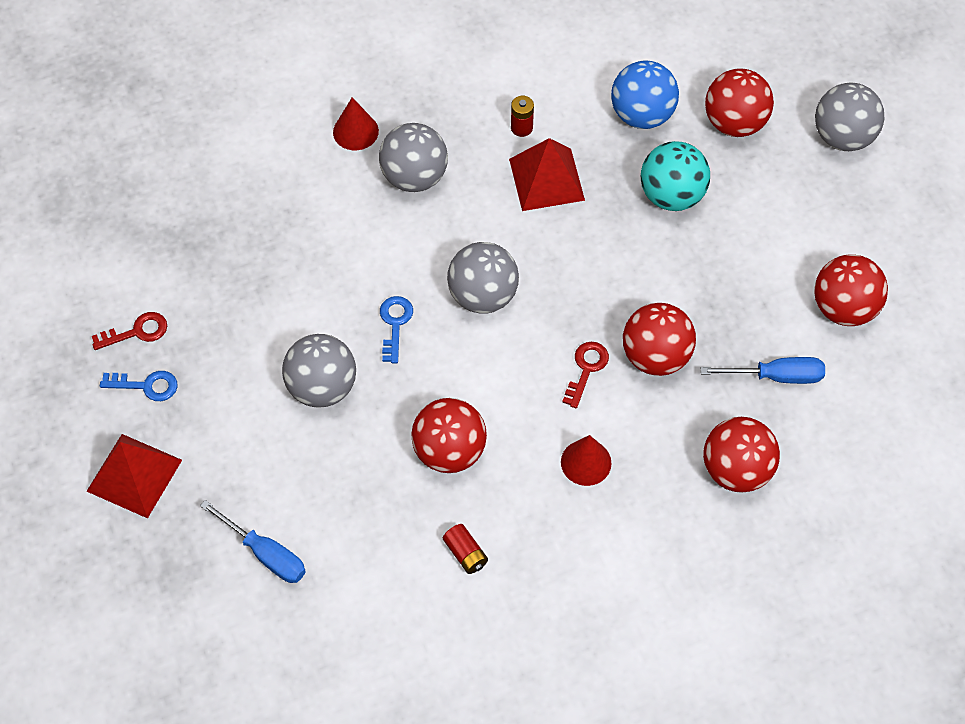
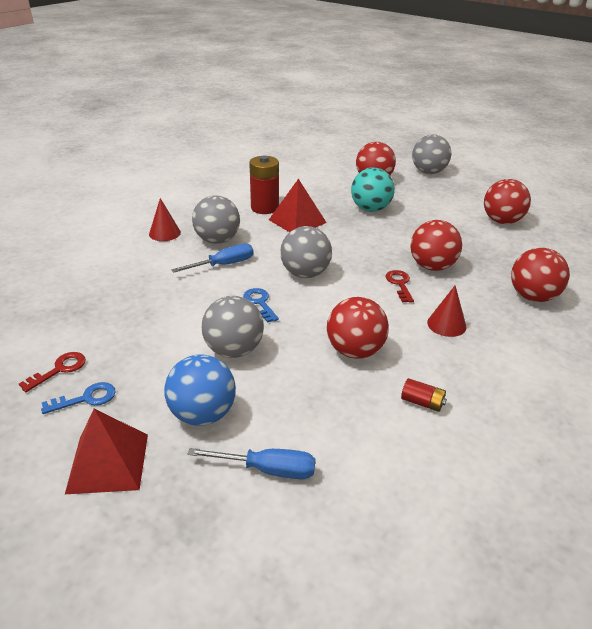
camera: 30 degrees left, 25 degrees down
(521, 128) = (265, 208): red battery -> red battery, size x1.98
(642, 115) = (325, 189): blue ball -> blue ball (203, 414)
(776, 376) = (503, 254): blue screwdriver -> blue screwdriver (223, 265)

